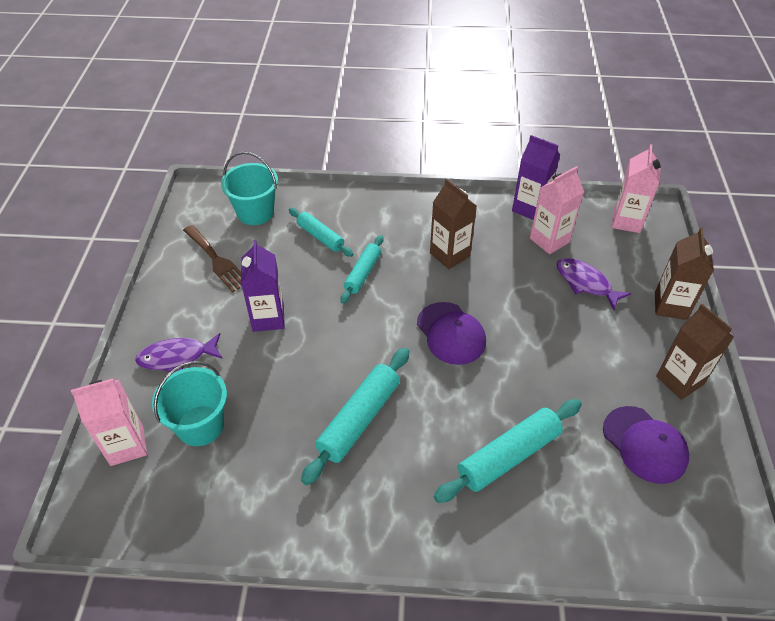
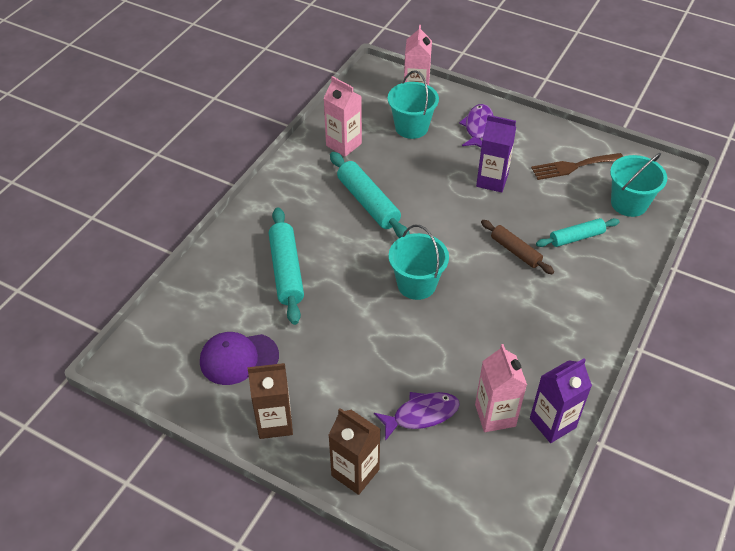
camera: 115 degrees right, 0 degrees up
(362, 273) = (515, 251): turquoise rolling pin -> brown rolling pin
(449, 255) = (511, 322): brown carton -> none
(451, 333) = (416, 284): purple cap -> turquoise bucket
(626, 221) = (492, 510): pink carton -> pink carton (343, 144)

